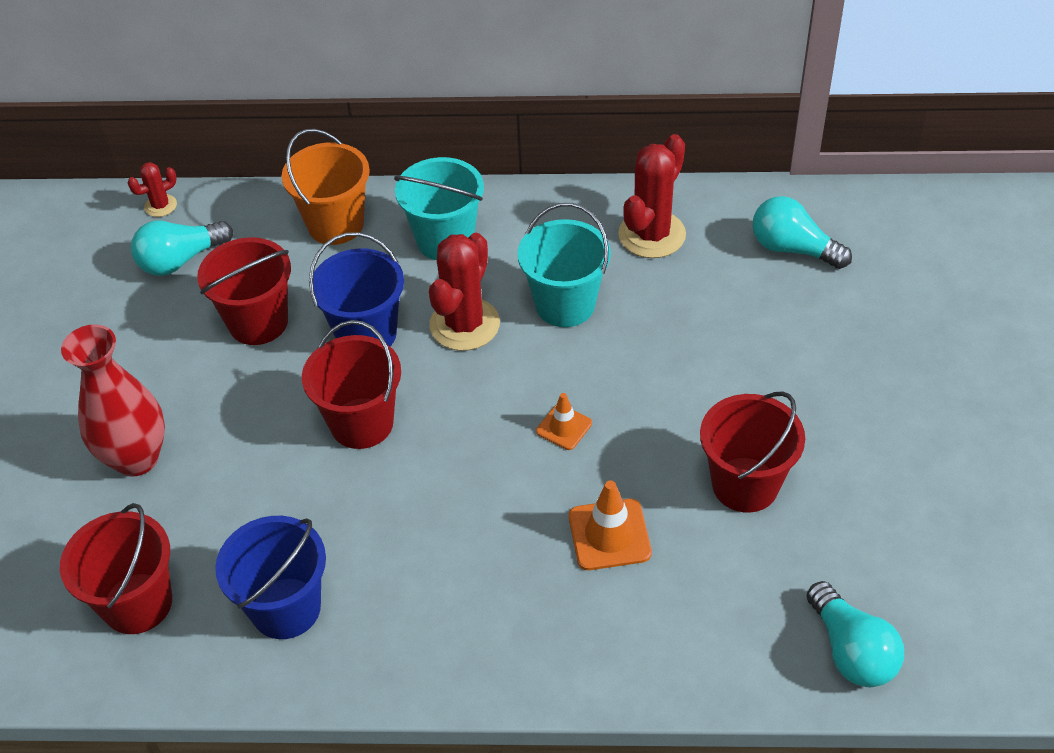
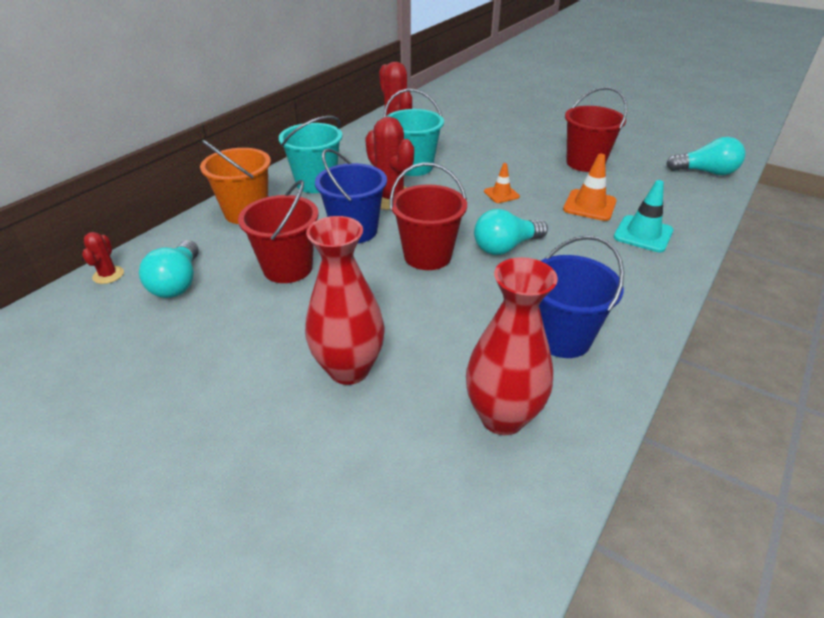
camera: 60 degrees left, 10 degrees down
(137, 603) = (502, 417): red bucket -> red vase
(573, 620) = (643, 234): none -> turquoise traffic cone
(793, 249) = (449, 109): turquoise light bulb -> turquoise light bulb (505, 247)

